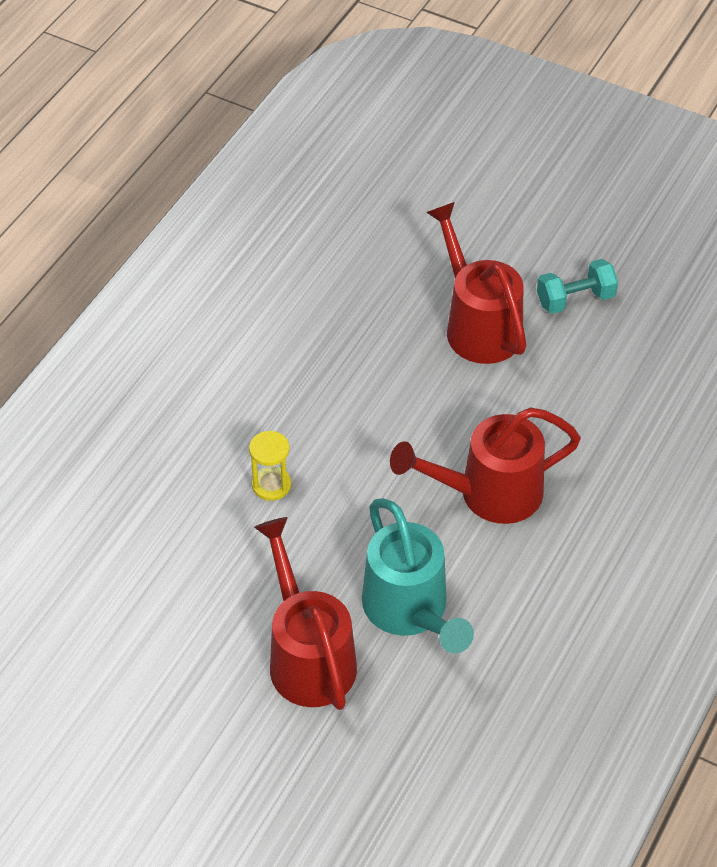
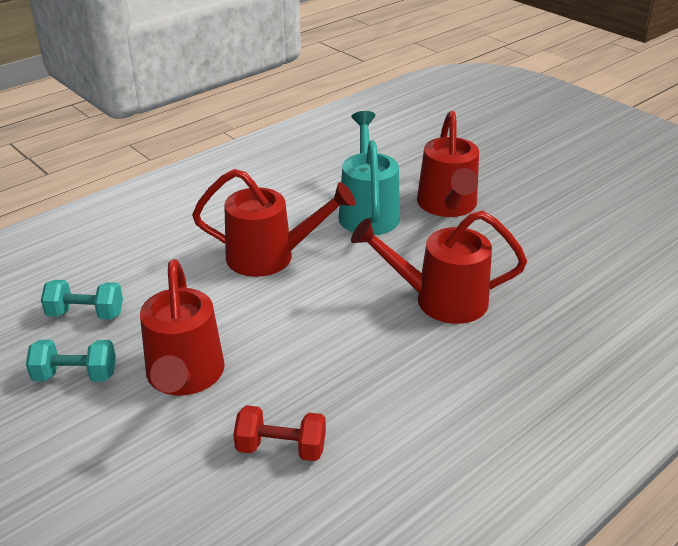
camera: 160 degrees left, 15 degrees down
(271, 485) = (440, 300): yellow hourglass -> red watering can
(356, 288) = (281, 448): none -> red dumbbell
(625, 361) = (86, 314): none -> turquoise dumbbell

